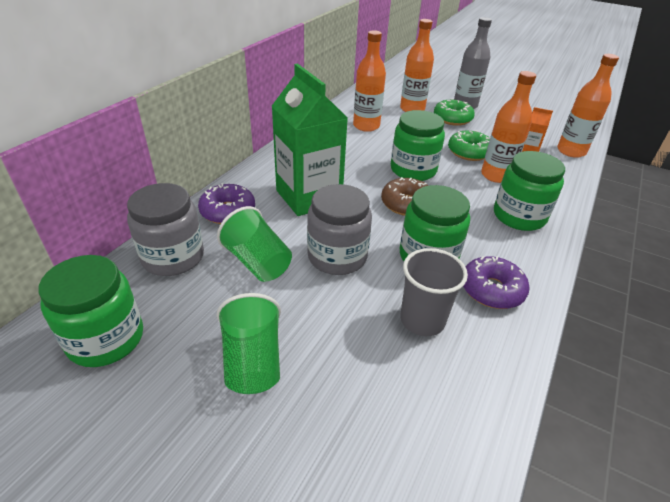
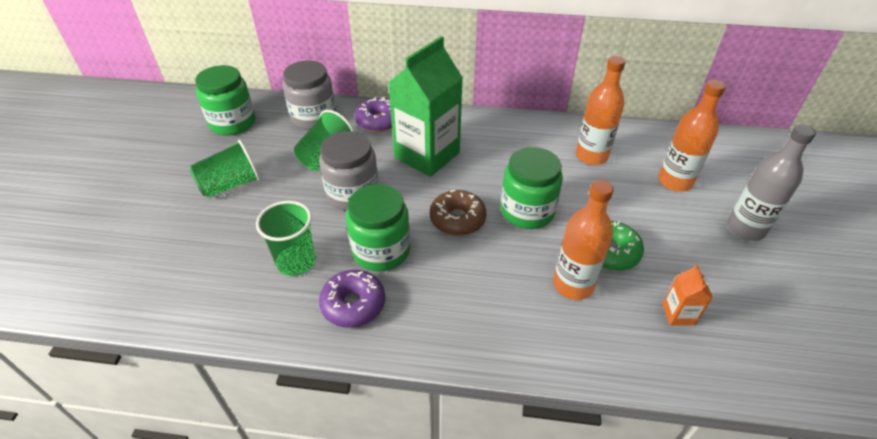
camera: 70 degrees right, 5 degrees up
(422, 320) = (296, 262): grey cup -> green cup
(452, 119) = (688, 222): green donut -> none
(519, 216) = (495, 316): green jar -> none
(571, 151) = (721, 368): orange bottle -> none

